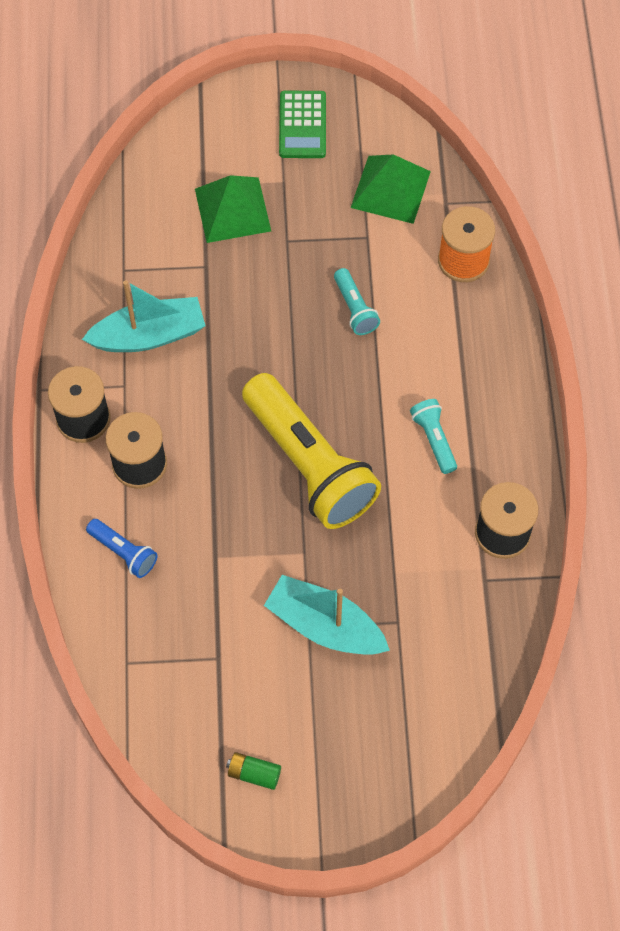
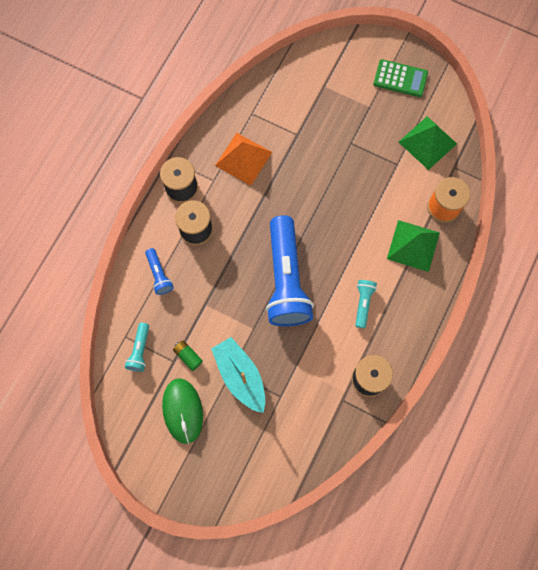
camera: 30 degrees right, 10 degrees up
(149, 335) = (243, 159): turquoise boat -> orange pyramid
(232, 209) = (331, 109): green pyramid -> green pyramid (413, 245)
(254, 773) = (155, 436): green battery -> green battery (188, 356)
(272, 717) = (182, 410): none -> green mouse
(302, 125) = (400, 78): green calculator -> green calculator turned 105 degrees counterclockwise
(309, 464) = (286, 280): yellow flashlight -> blue flashlight
(355, 309) = (365, 203): turquoise flashlight -> turquoise flashlight (140, 350)

